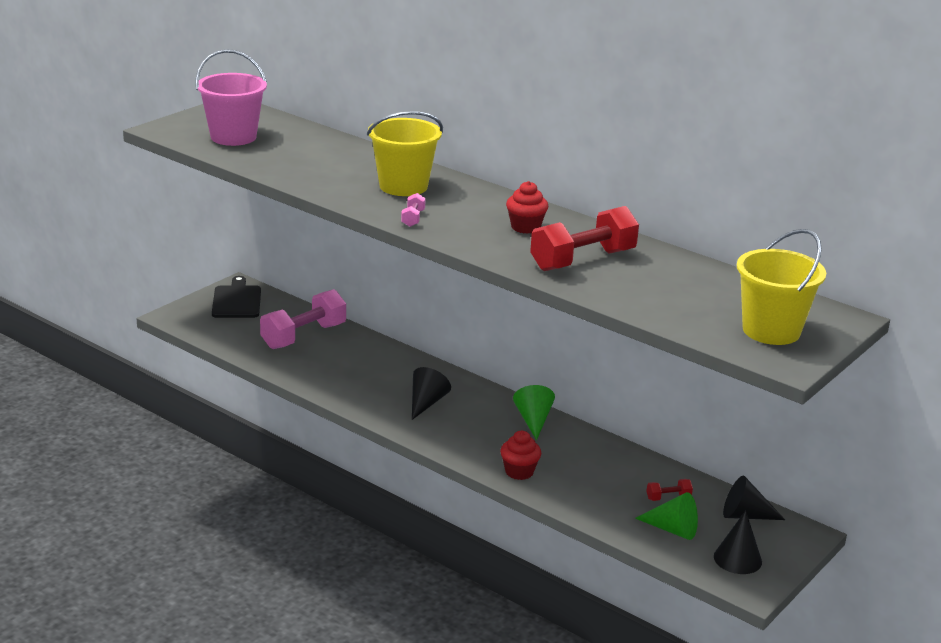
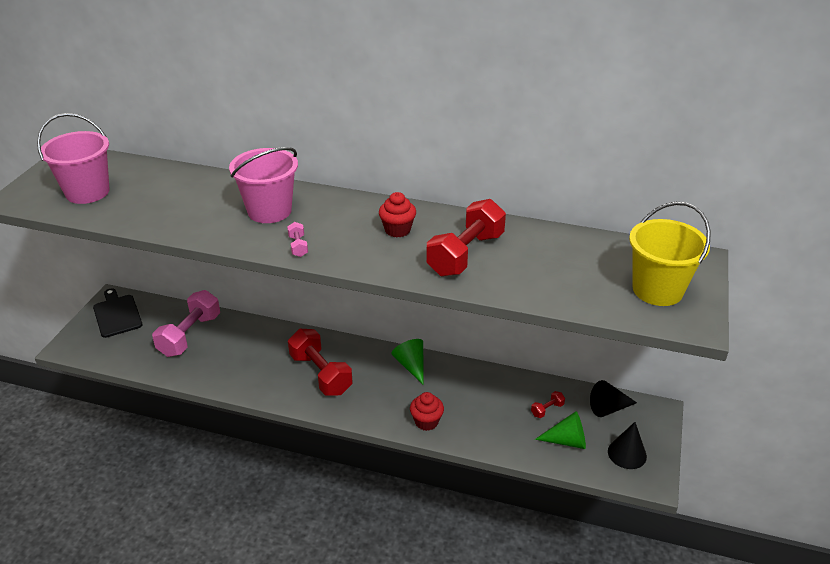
camera: 20 degrees left, 10 degrees up
(403, 186) = (269, 211): yellow bucket -> pink bucket
(426, 403) = (321, 374): black cone -> red dumbbell

